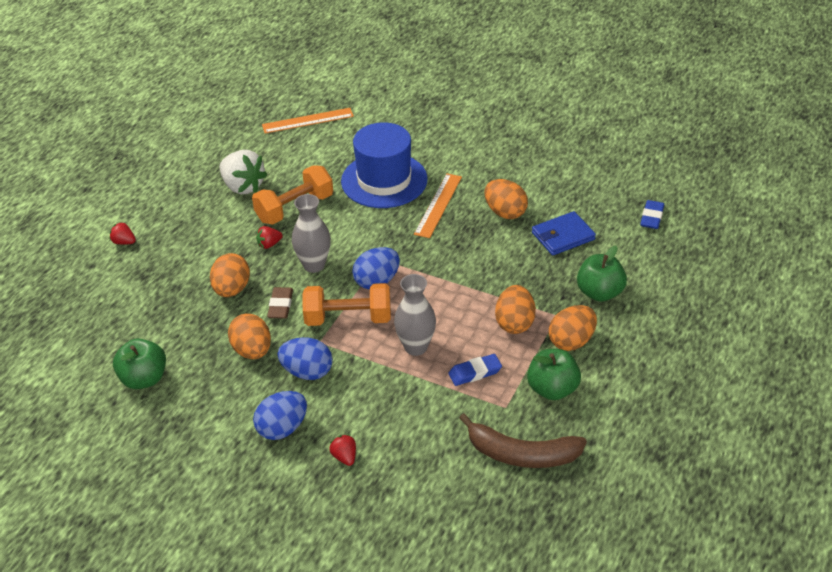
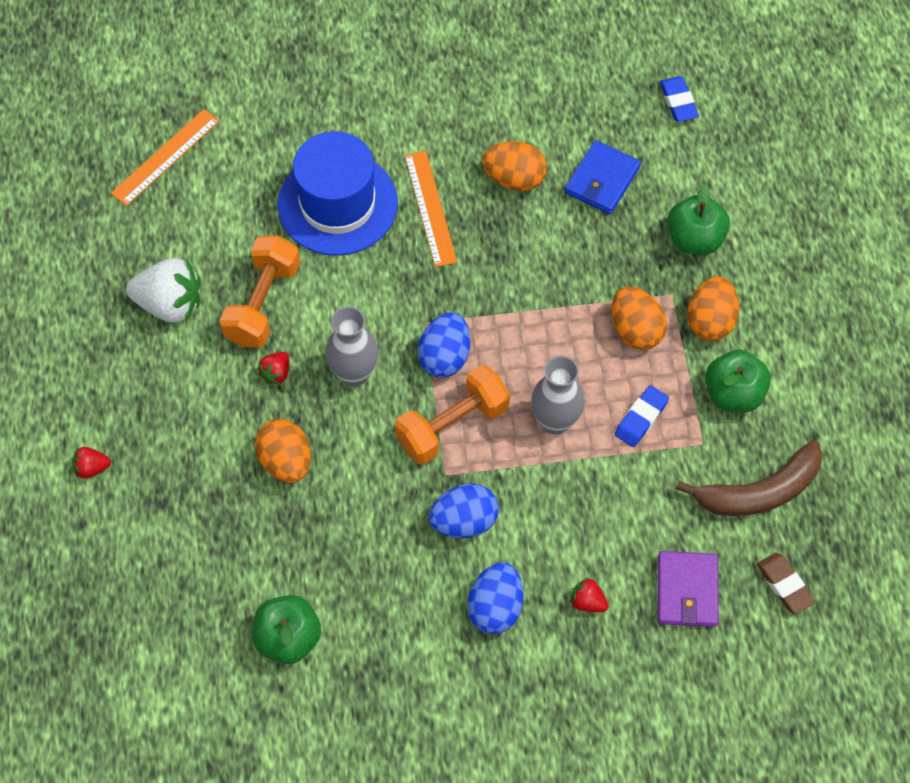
camera: 35 degrees left, 20 degrees up
(252, 351) = (380, 530): orange egg -> none
(280, 305) = (362, 451): brown eraser -> brown eraser (784, 585)
(418, 486) = (687, 591): none -> purple wallet

